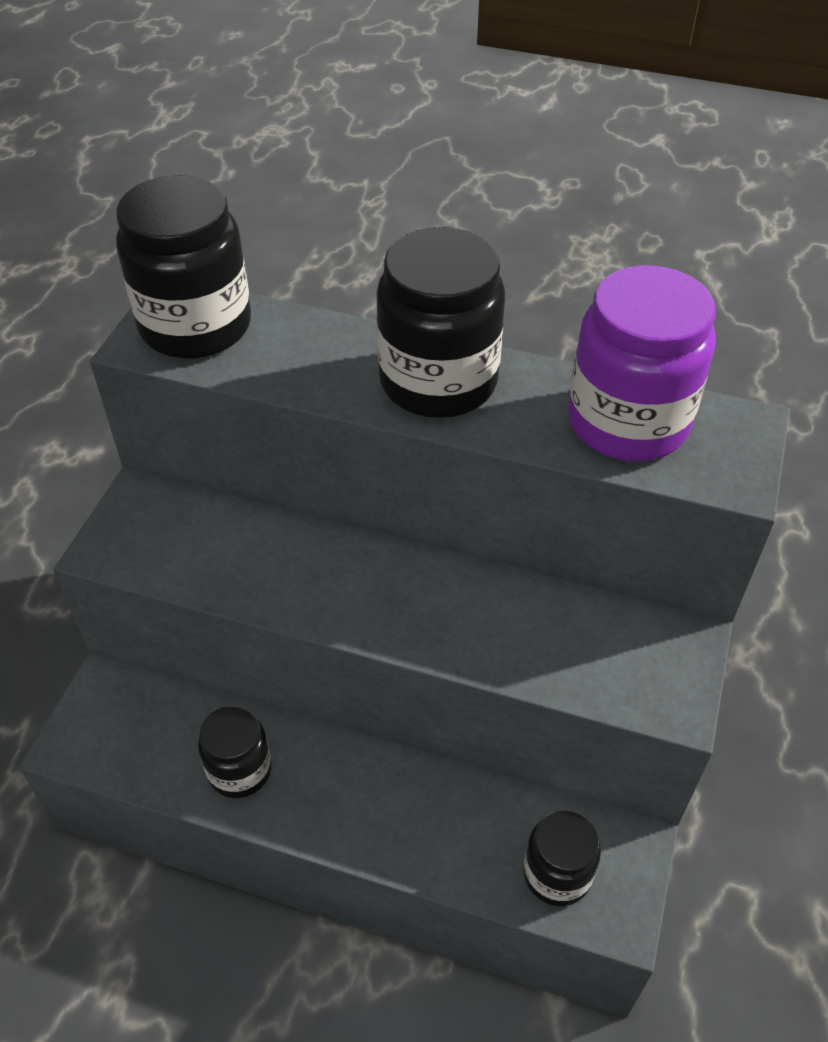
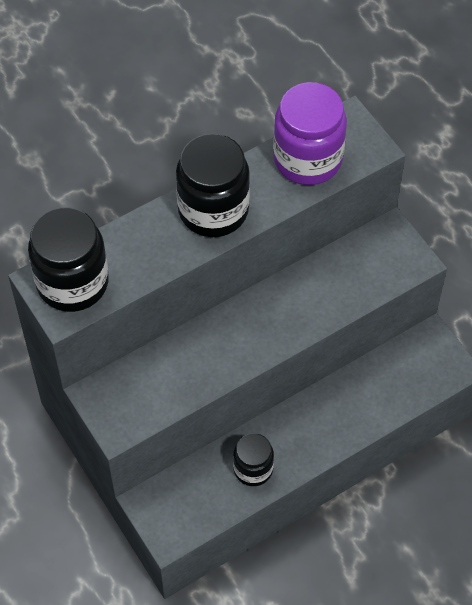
camera: 50 degrees left, 10 degrees up
(557, 874) = (417, 376): black jar -> none

